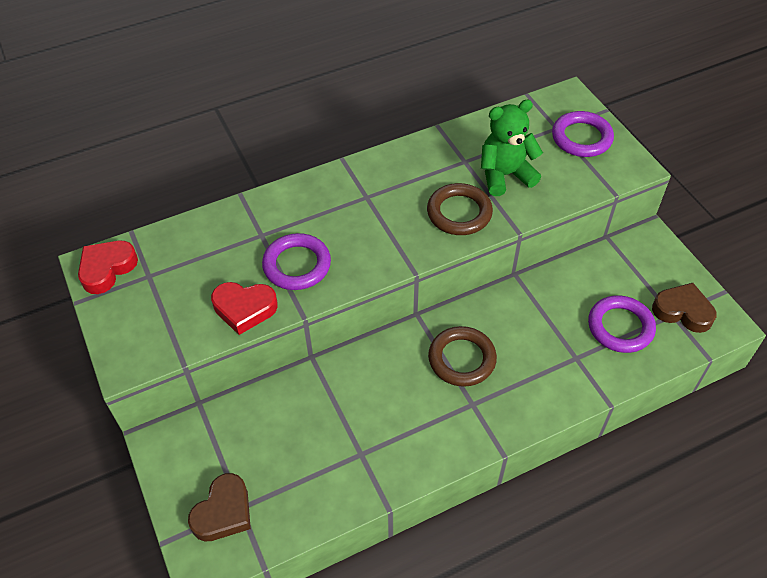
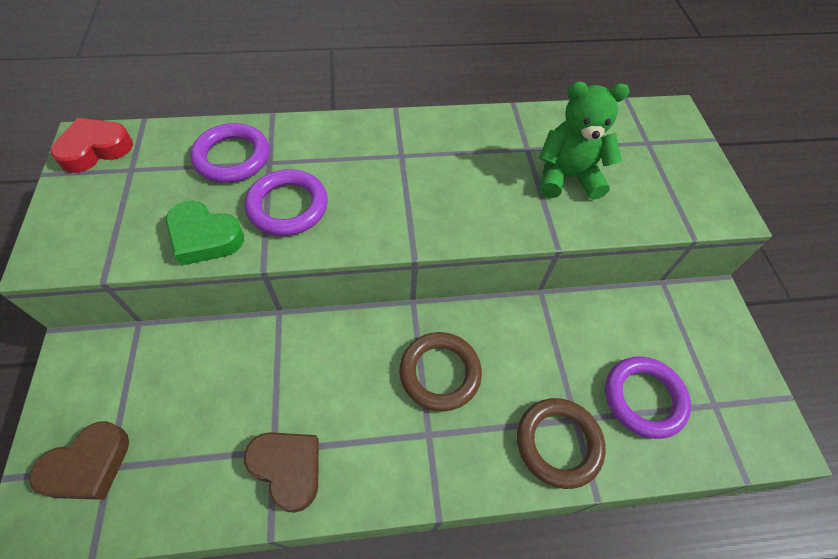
camera: 15 degrees right, 5 degrees up
(244, 309) = (204, 237): red heart -> green heart
(459, 213) = (496, 203): brown ring -> brown ring (558, 443)
(581, 138) = (673, 161): purple ring -> purple ring (232, 157)
(683, 311) = (729, 405): brown heart -> brown heart (288, 468)

